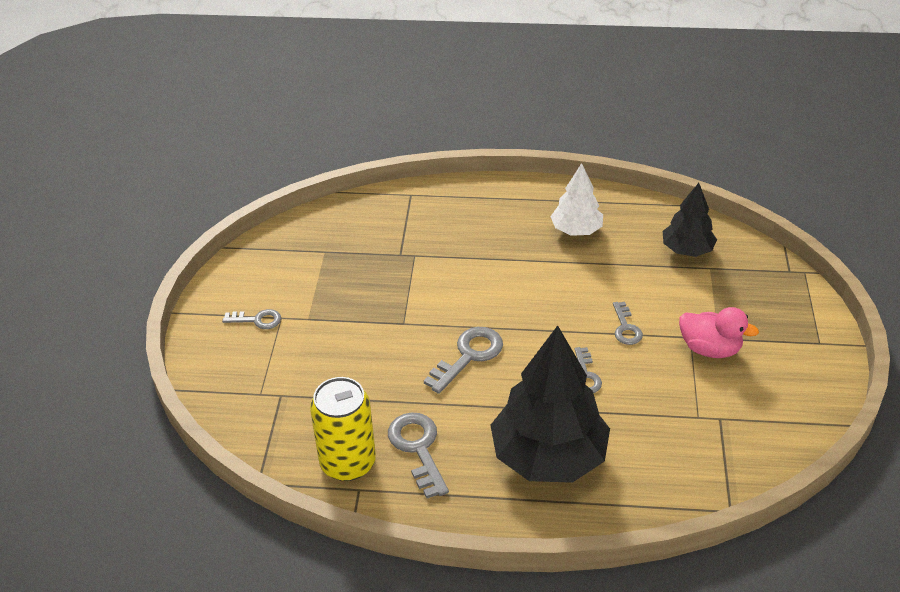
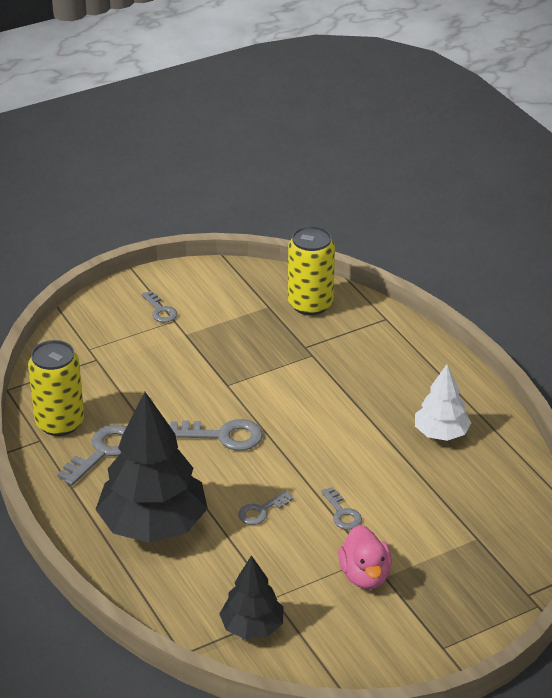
camera: 55 degrees right, 5 degrees down
(349, 226) = (310, 304): none -> yellow can
(625, 328) = (342, 513): grey key -> grey key turned 75 degrees counterclockwise
(687, 250) = (486, 514): black tree -> black tree (252, 627)

